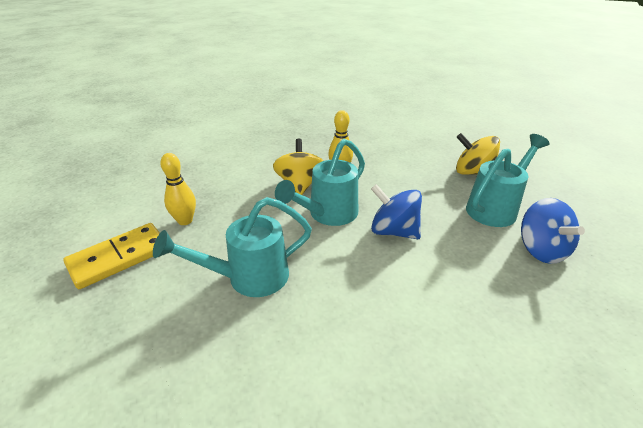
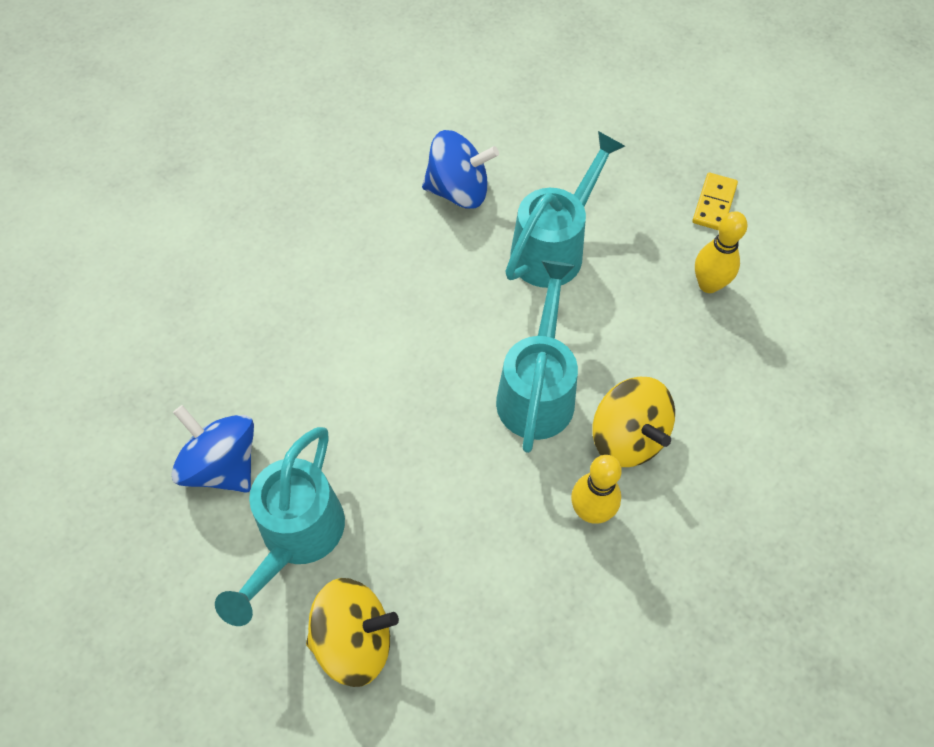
camera: 150 degrees right, 25 degrees up
(119, 257) = (714, 204): yellow domino -> yellow domino, size x0.57
(393, 231) = (431, 402): blue spinning top -> blue spinning top (459, 191)

